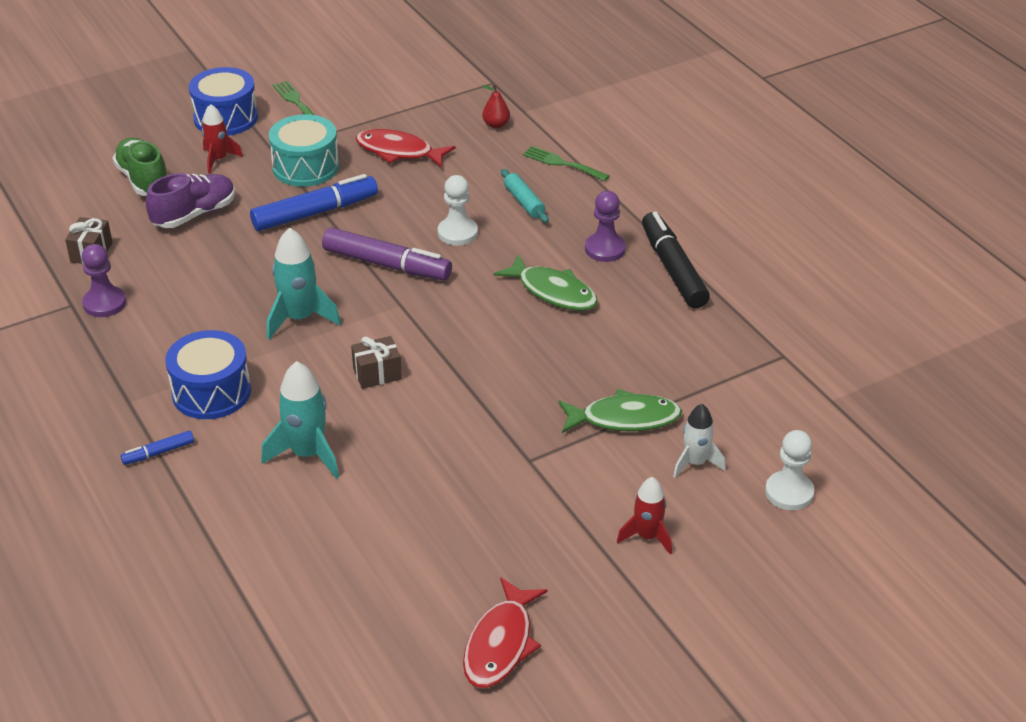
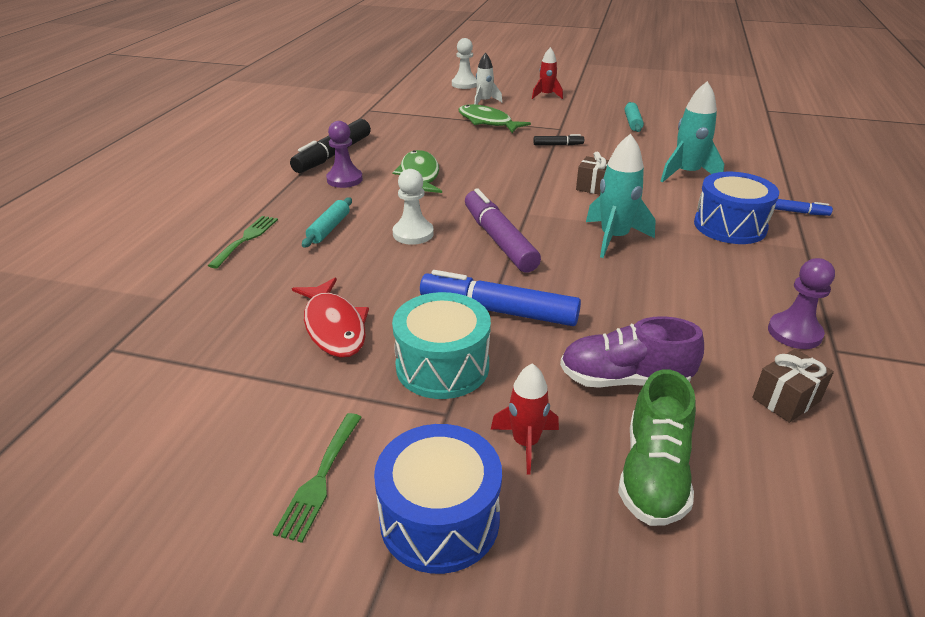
camera: 135 degrees left, 5 degrees down
(461, 534) = (632, 122): none -> turquoise rolling pin
(492, 423) = (558, 145): none -> black marker
(496, 125) = (212, 300): red pear -> none
(500, 644) = (657, 97): red fish -> none
(562, 163) = (246, 239): green fork -> green fork turned 150 degrees counterclockwise

